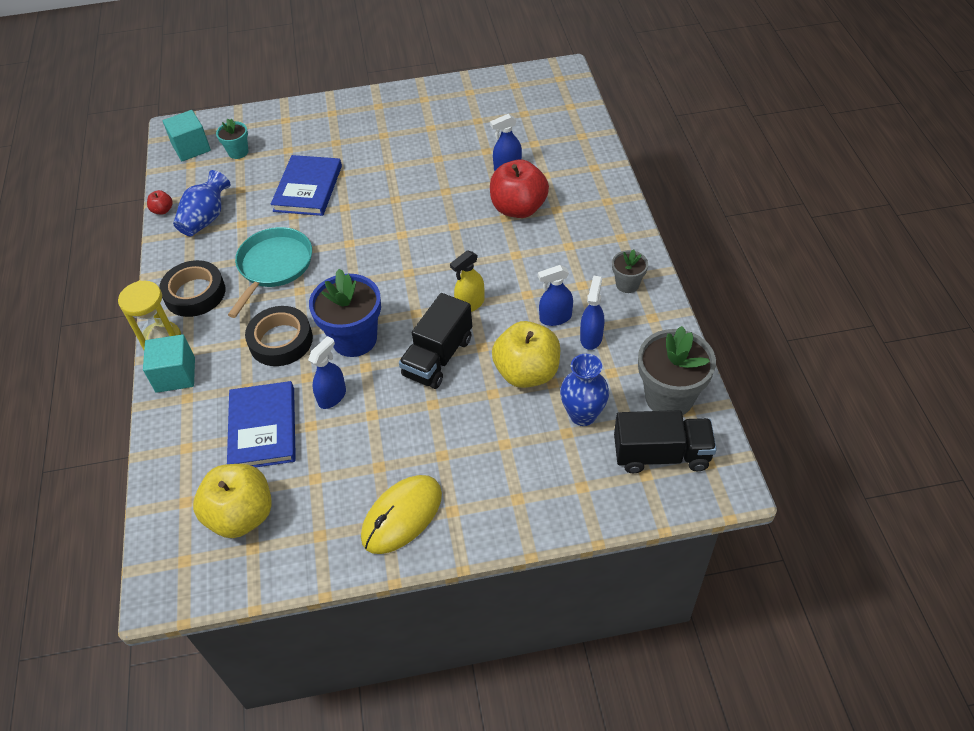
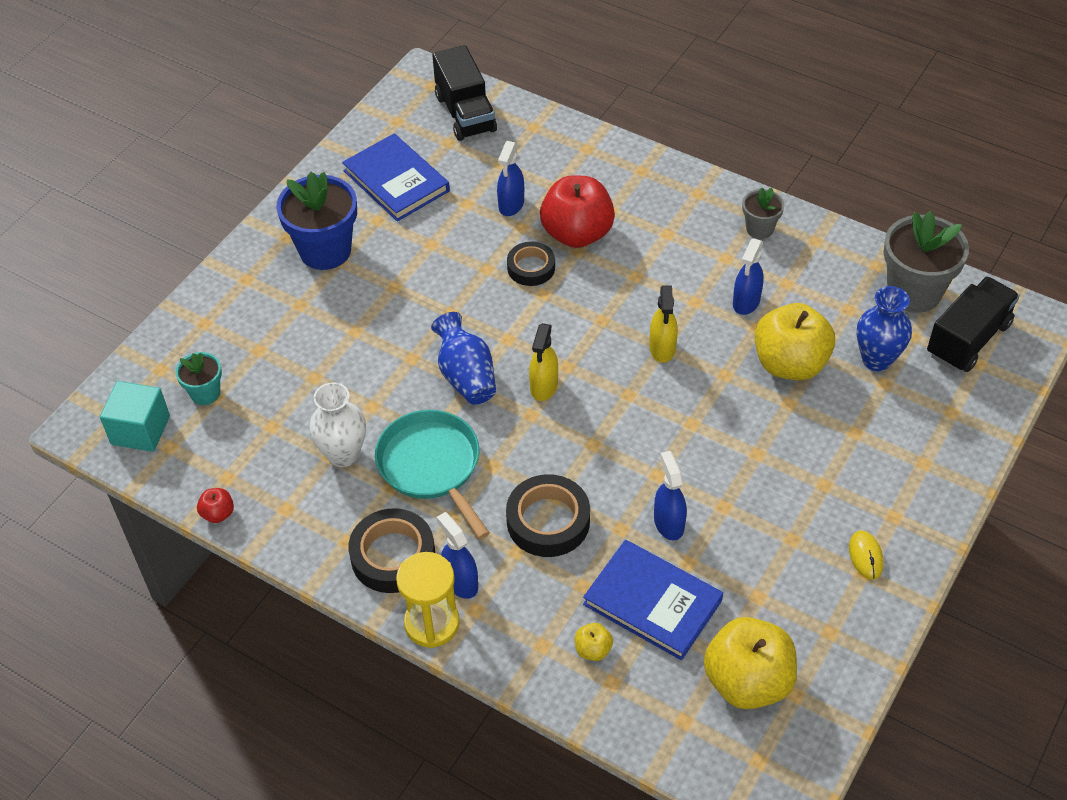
camera: 50 degrees left, 0 degrees up
(175, 375) = (498, 638): turquoise cube -> none
(202, 423) = (593, 650): none -> yellow apple
(206, 218) = (283, 482): blue vase -> blue vase (466, 376)
(247, 227) = (343, 454): none -> white vase
(308, 188) = (345, 369): blue book -> blue book (396, 181)
(354, 339) = (611, 461): blue flower pot -> blue flower pot (325, 250)
(381, 272) = (544, 386): none -> yellow spray bottle
(402, 516) = (865, 556): yellow mouse -> yellow mouse, size x0.48
(438, 357) = (704, 413): black truck -> black truck (465, 113)
(468, 207) = (531, 267): none -> black tape
(591, 337) = (795, 294): blue spray bottle -> blue spray bottle (460, 582)

